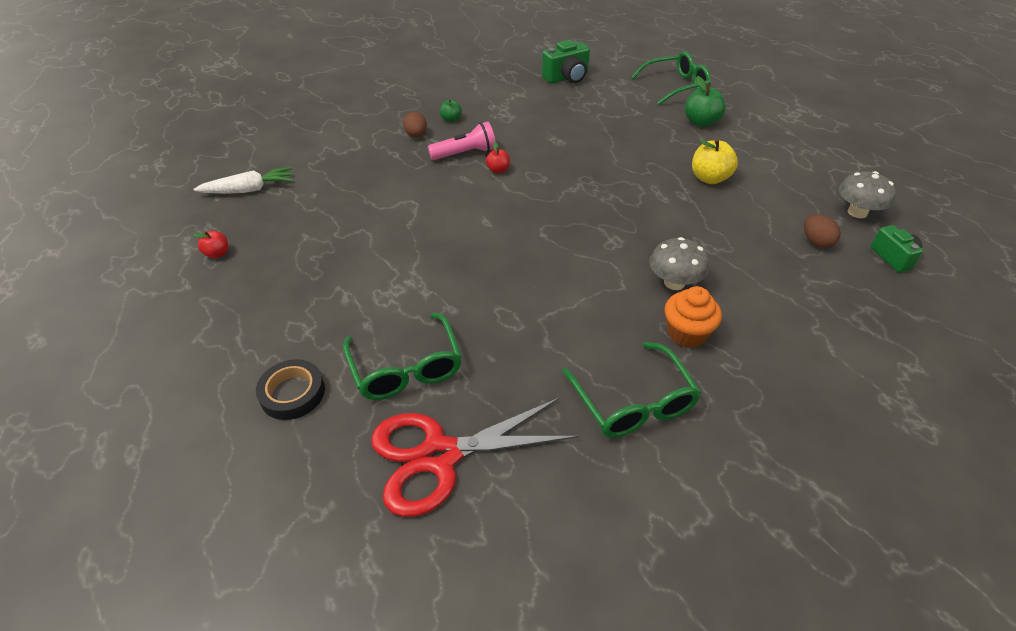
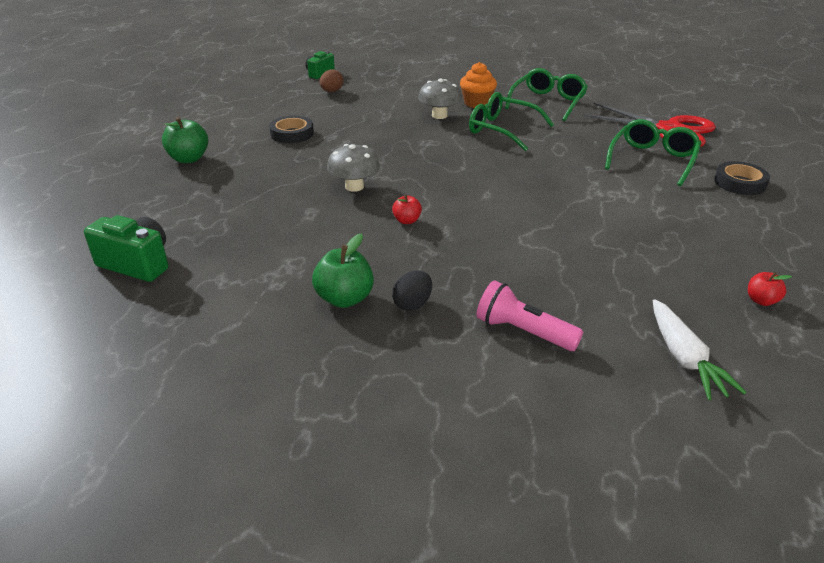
camera: 130 degrees left, 10 degrees down
(249, 190) = (684, 358): white carrot -> white carrot turned 135 degrees counterclockwise
(416, 135) = (412, 304): brown egg -> black egg
(451, 119) = (344, 298): green apple -> green apple, size x1.74
(465, 153) = (404, 252): pink flashlight -> pink flashlight (523, 331)
(676, 86) = (107, 190): green glasses -> green glasses (502, 130)
(709, 178) = (292, 134): yellow apple -> black tape
(857, 212) = (278, 87): grey mushroom -> grey mushroom (354, 186)

